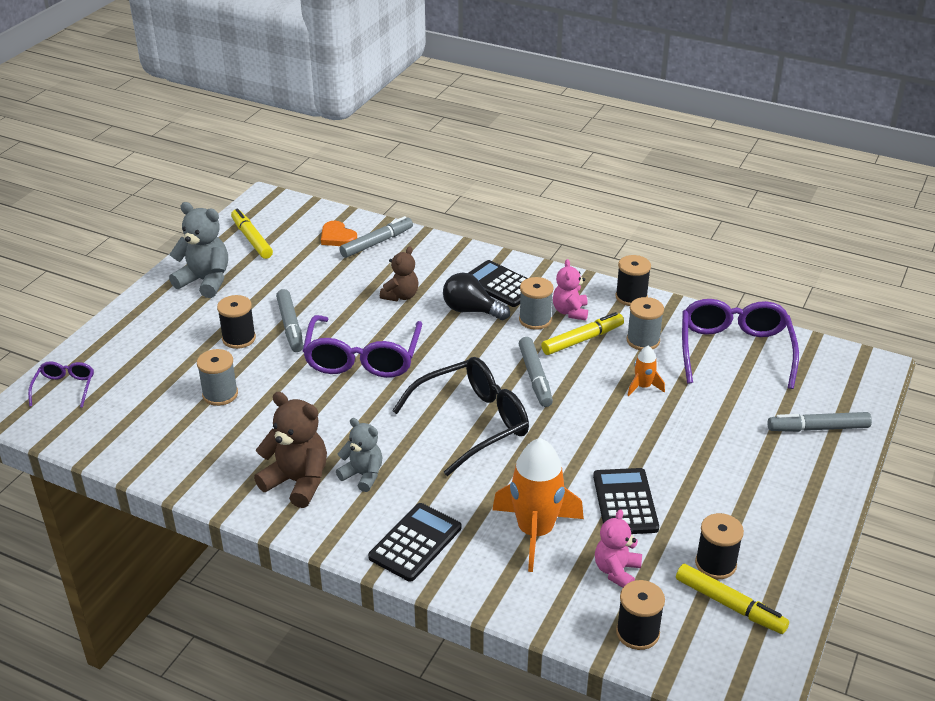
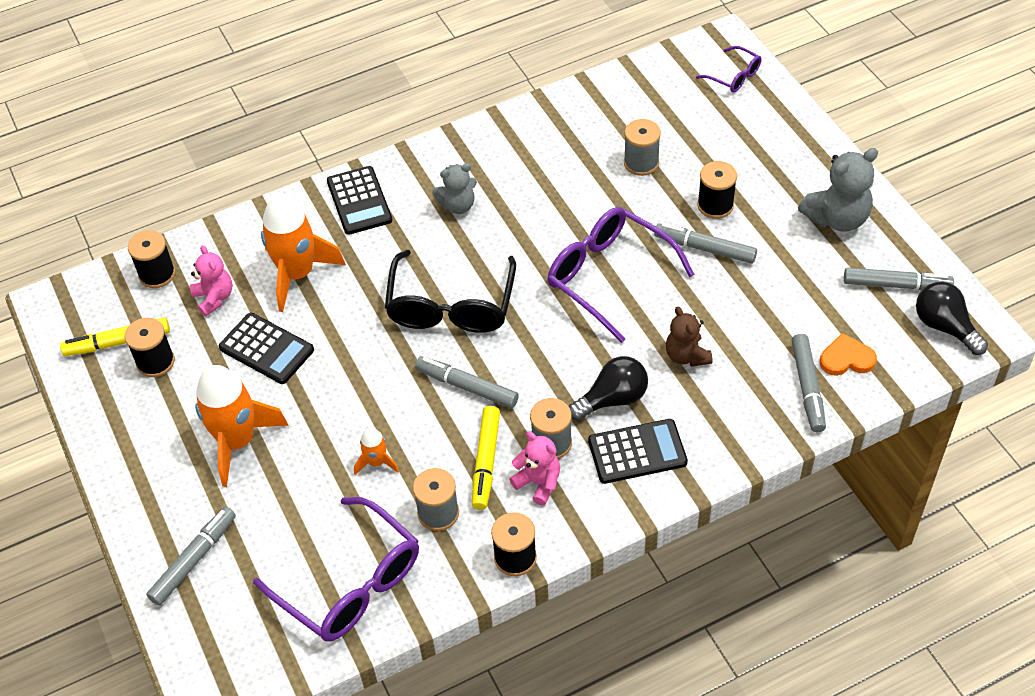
camera: 130 degrees right, 15 degrees up
(251, 239) = (896, 285): yellow marker -> grey marker
(273, 212) = (945, 327): none -> black light bulb
(297, 482) = (488, 165): brown teddy bear -> none
(715, 465) = (237, 441): none -> orange rocket

